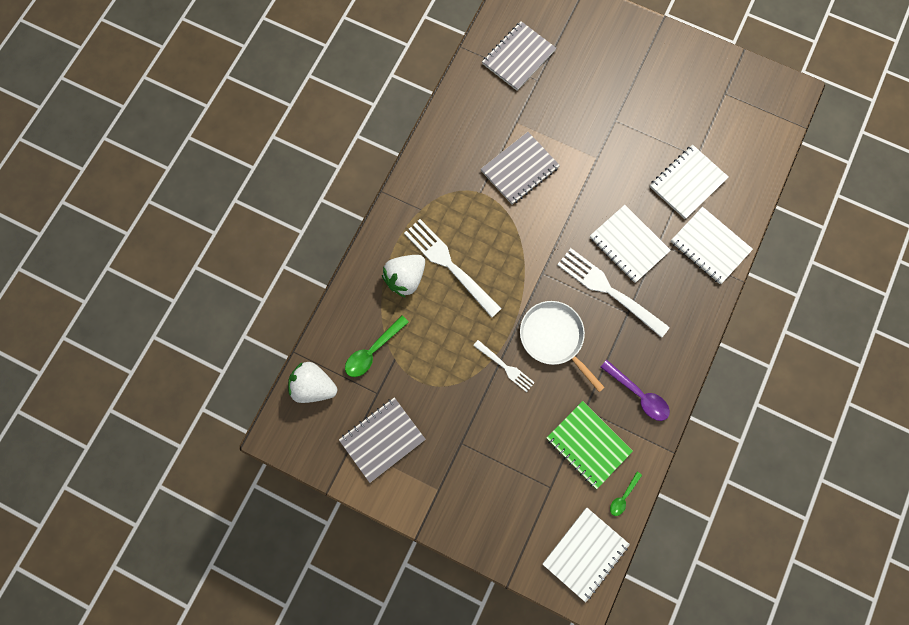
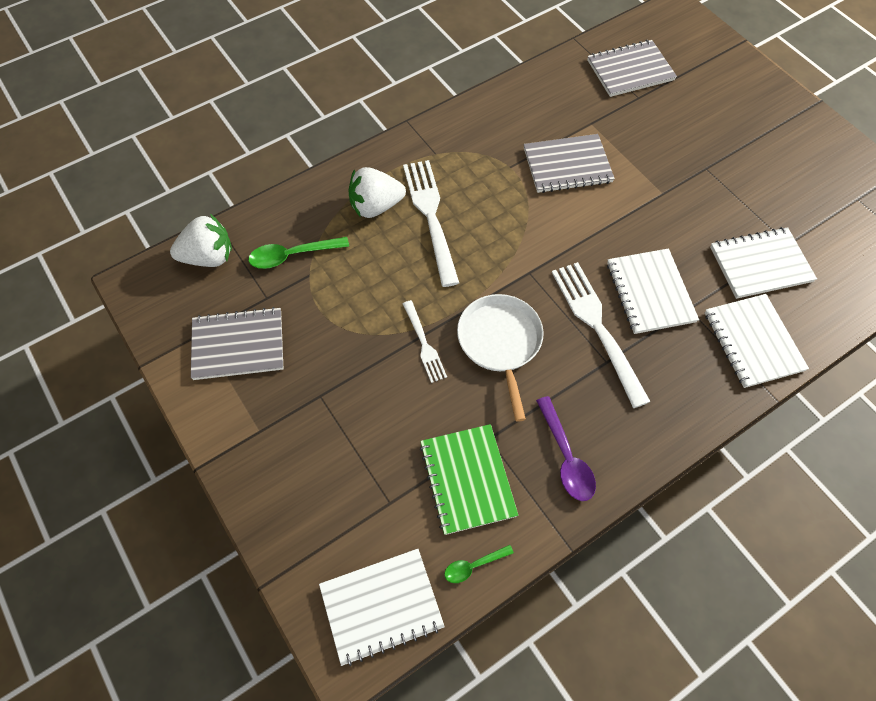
camera: 30 degrees right, 15 degrees down
(314, 385) = (209, 257): white strawberry -> white strawberry turned 120 degrees clockwise

